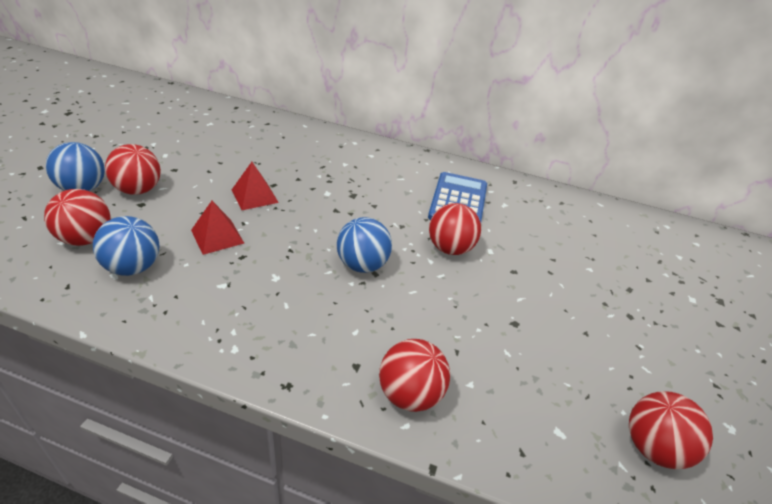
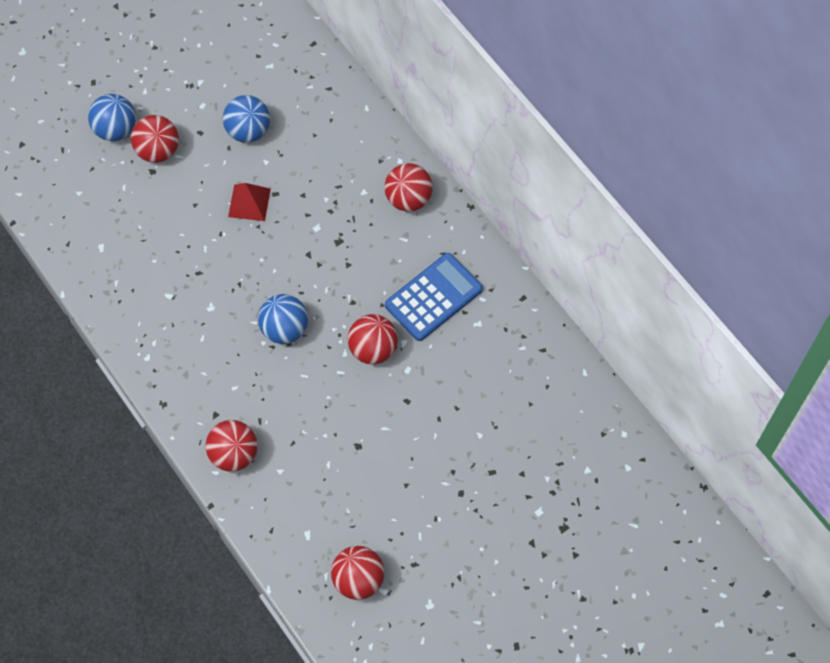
camera: 40 degrees right, 25 degrees up
(86, 239) = (96, 197): red ball -> red ball (408, 199)
(133, 267) = (117, 246): blue ball -> blue ball (248, 131)
(217, 236) = (191, 240): red pyramid -> none

